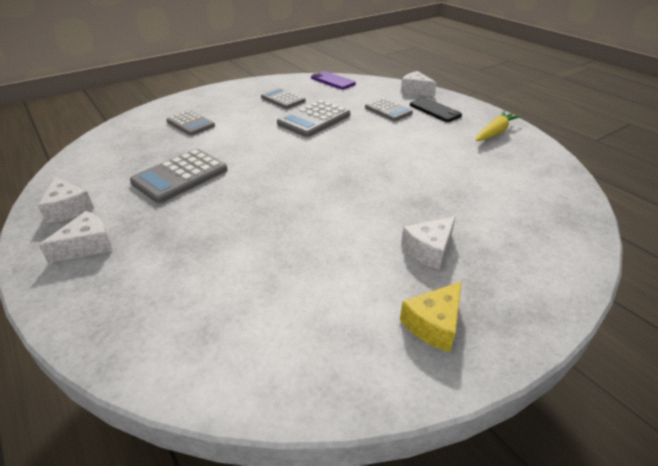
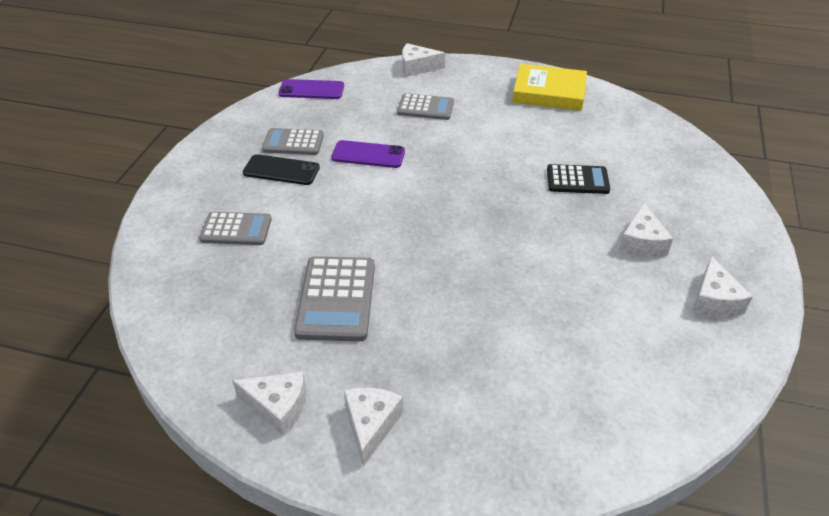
camera: 40 degrees left, 5 degrees up
(314, 119) = (368, 155): grey calculator -> purple phone
(434, 324) = (714, 300): yellow cheese -> white cheese
(435, 110) = (467, 87): black phone -> black phone (281, 170)
(436, 188) = (577, 180): none -> black calculator
(495, 132) = (549, 92): yellow carrot -> yellow book

